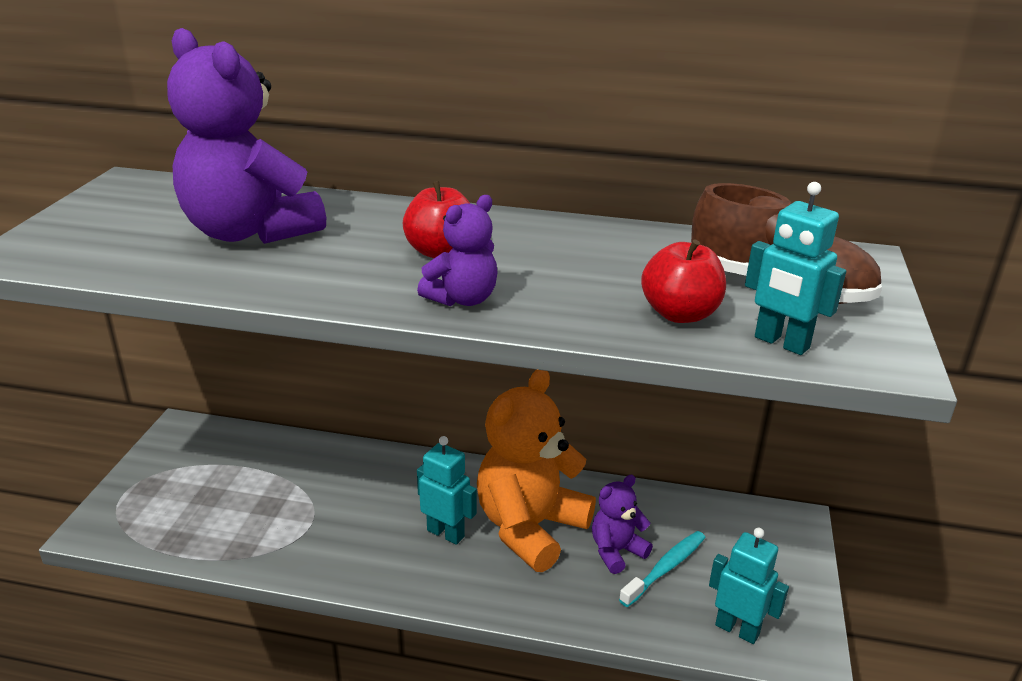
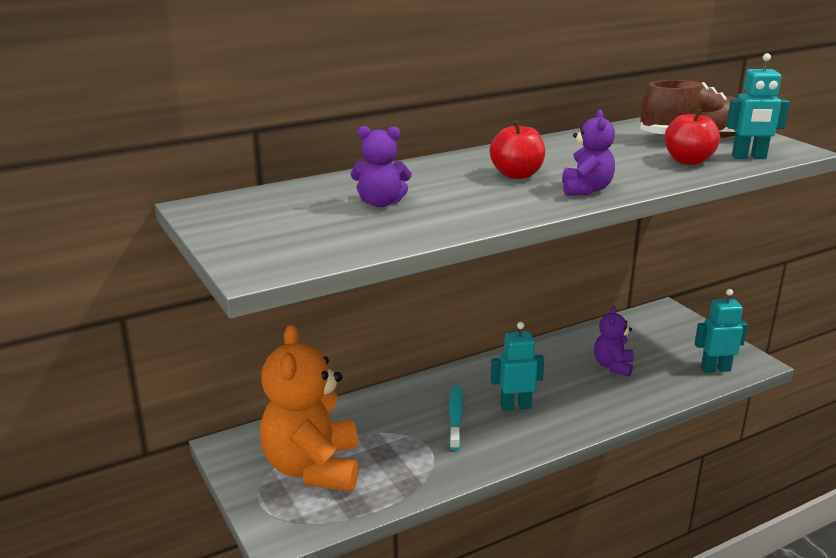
camera: 40 degrees left, 5 degrees down
(250, 232) = (381, 203): purple teddy bear -> purple teddy bear, size x0.50
(530, 527) = (554, 379): orange teddy bear -> orange teddy bear (313, 468)
(665, 568) = (646, 361): turquoise toothbrush -> turquoise toothbrush (455, 417)

